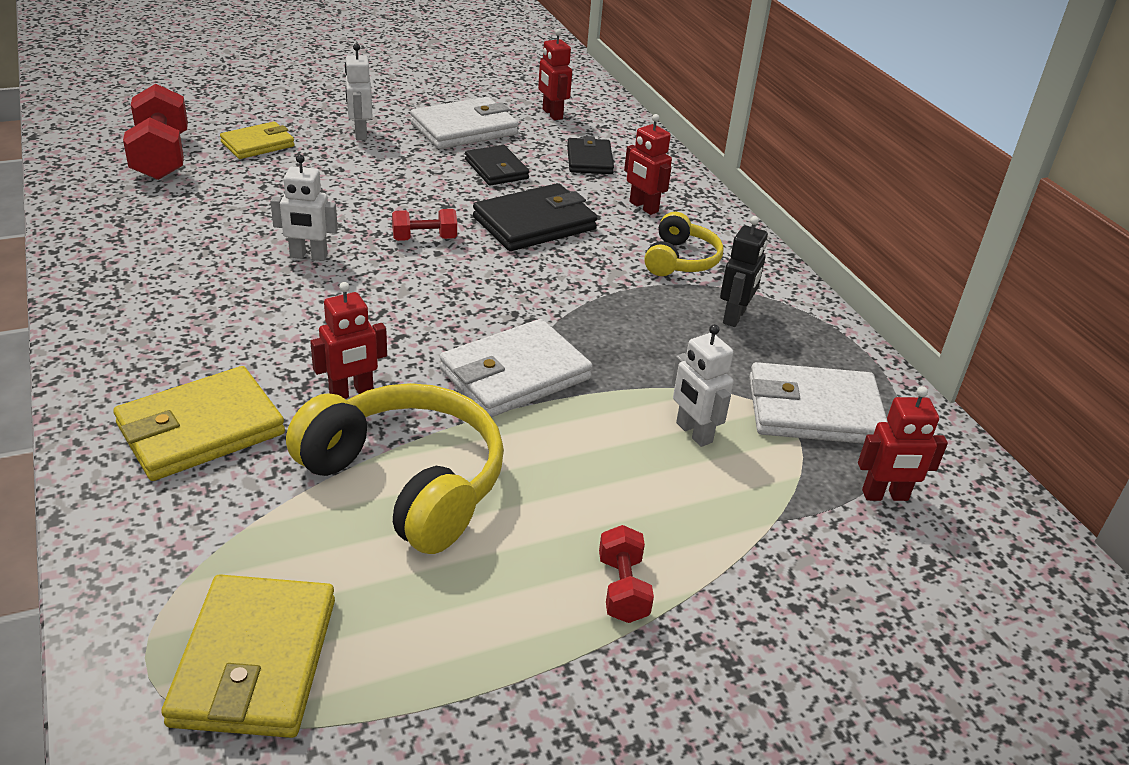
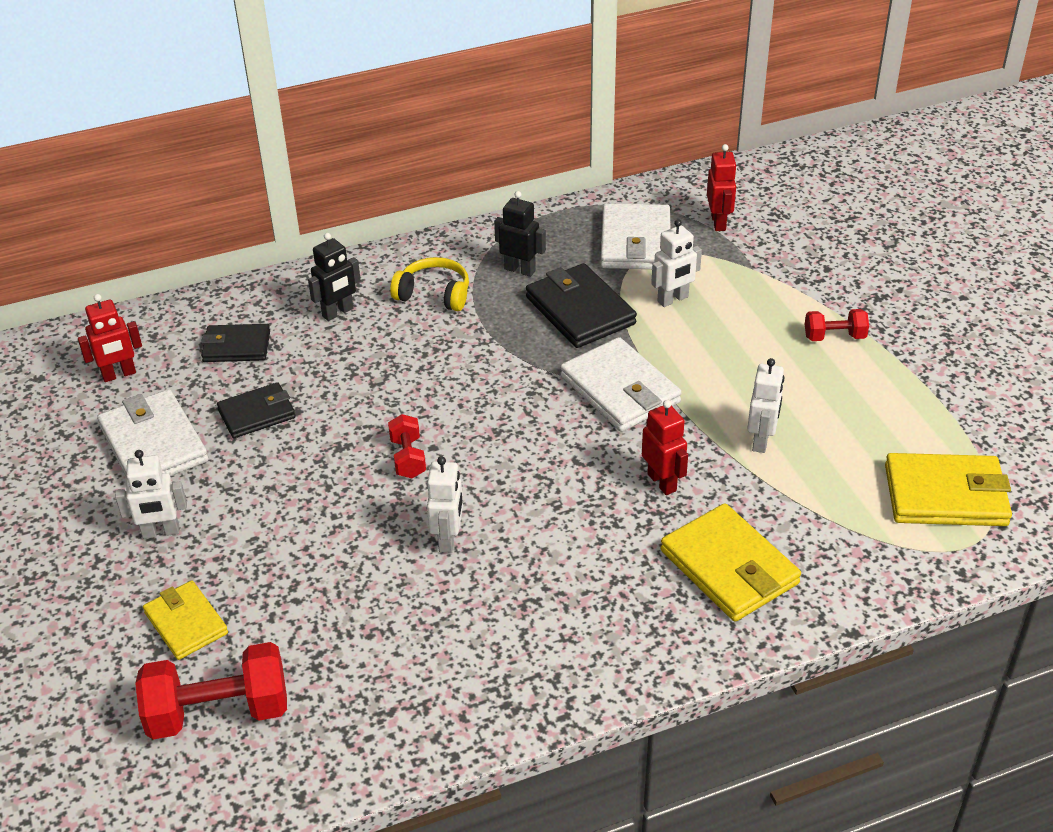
camera: 85 degrees left, 5 degrees up
(407, 482) = (761, 441): yellow headphones -> white robot
(534, 223) = (373, 384): black wallet -> black wallet (580, 311)
(643, 207) = (338, 312): red robot -> black robot

